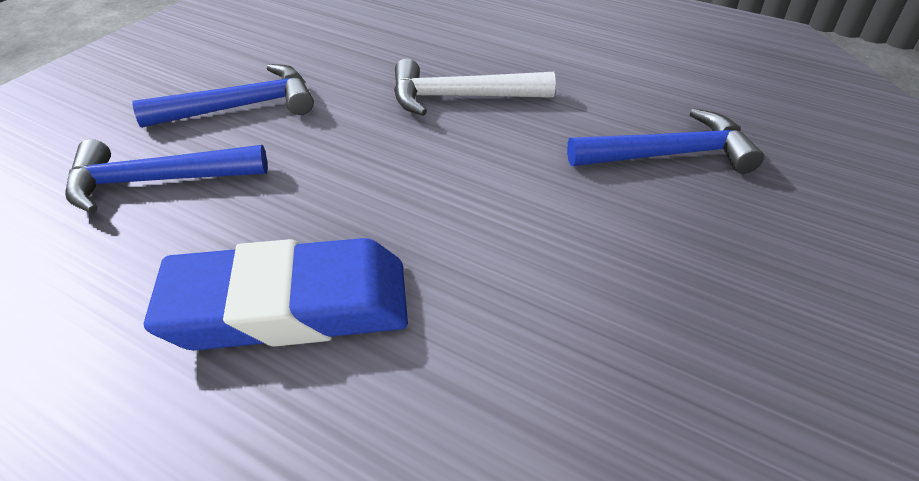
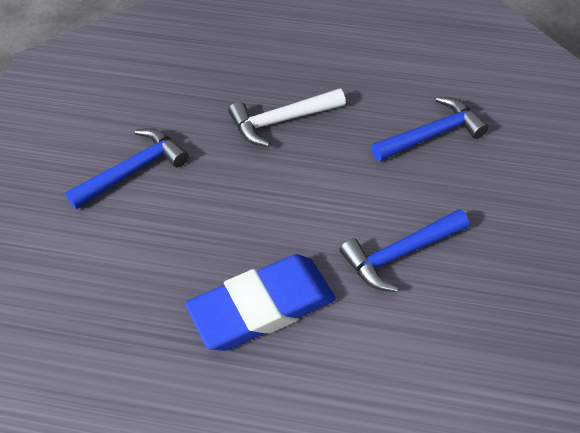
camera: 20 degrees left, 10 degrees up
(157, 181) = (120, 248): blue hammer -> blue hammer (400, 254)

